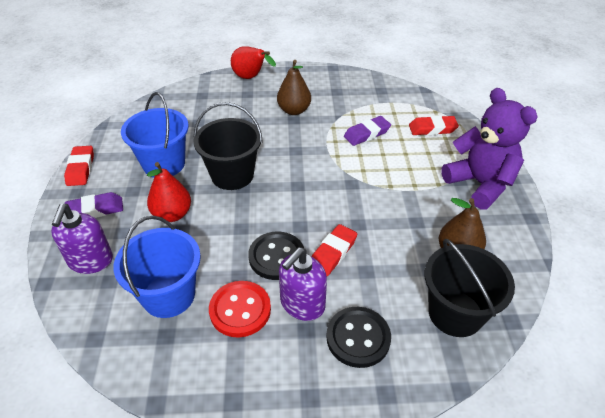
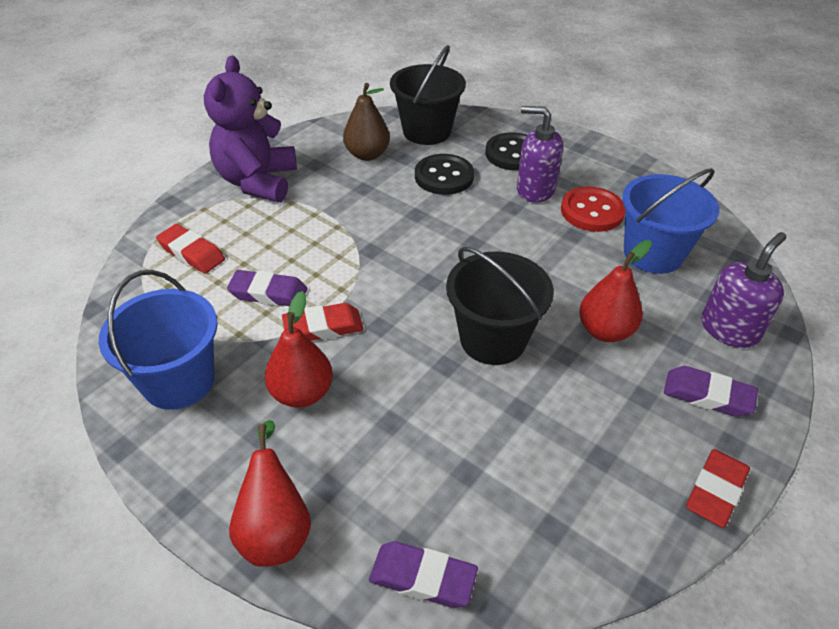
camera: 140 degrees left, 0 degrees up
(164, 164) = (575, 416): blue bucket -> blue bucket (178, 381)
(188, 91) = (423, 578): none -> purple eraser
(276, 257) = (523, 230): black button -> black button (444, 176)
(294, 110) = (302, 393): brown pear -> red pear
(302, 304) = (535, 189): purple soap dispenser -> purple soap dispenser turned 150 degrees counterclockwise
(333, 253) = (468, 206): red eraser -> red eraser (323, 327)

